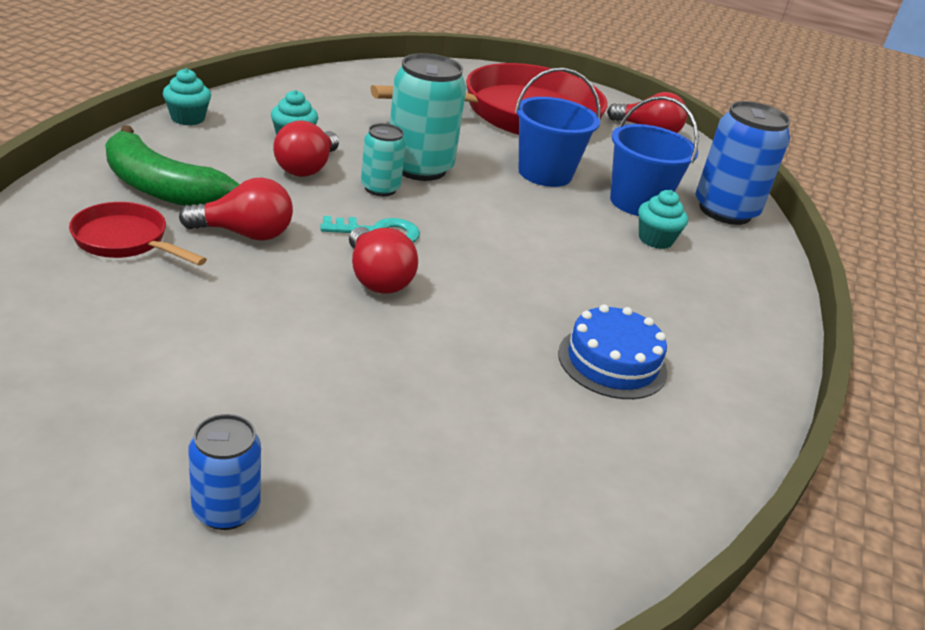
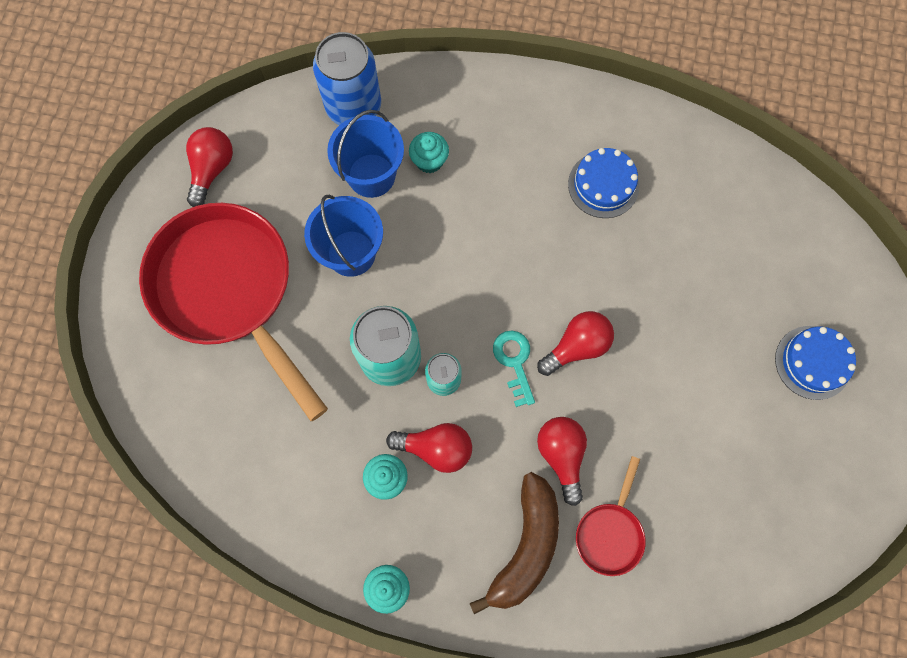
camera: 95 degrees left, 40 degrees up
(161, 188) = (525, 545): green banana -> brown banana
(226, 509) = (813, 362): blue can -> blue cake

